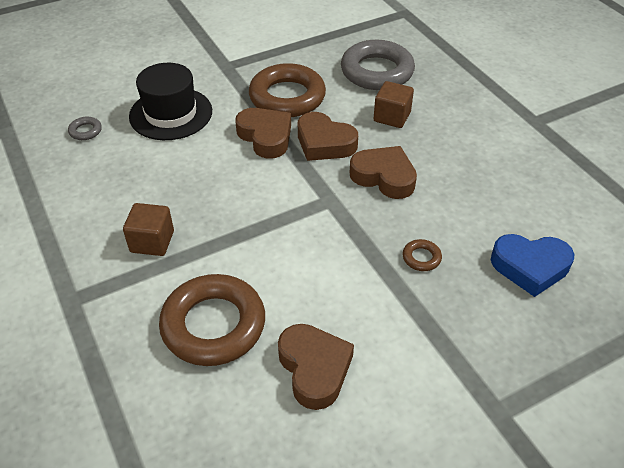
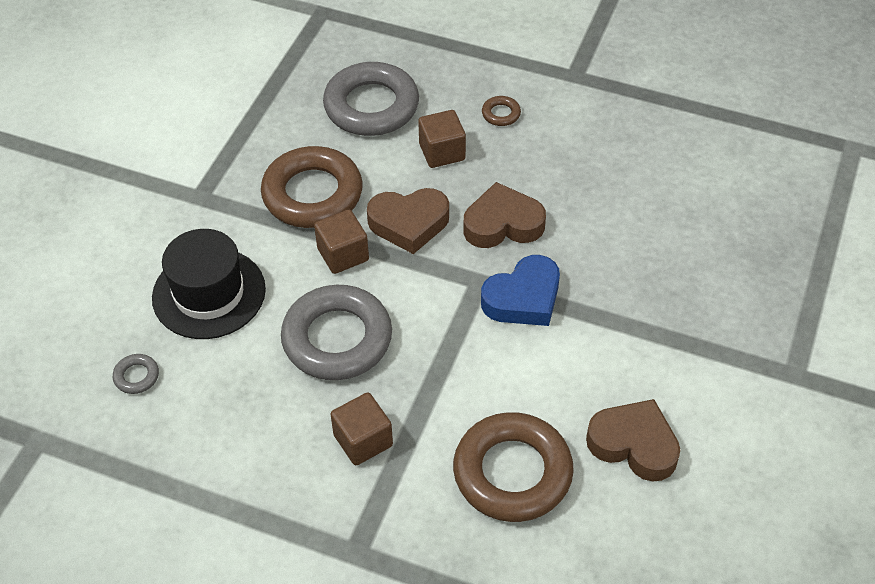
camera: 40 degrees left, 5 degrees up
(207, 178) = (337, 339): none -> grey ring
(265, 137) = (343, 254): brown heart -> brown cube
(421, 258) = (615, 283): brown ring -> brown ring (501, 114)
(530, 267) = (705, 231): blue heart -> blue heart (523, 298)

